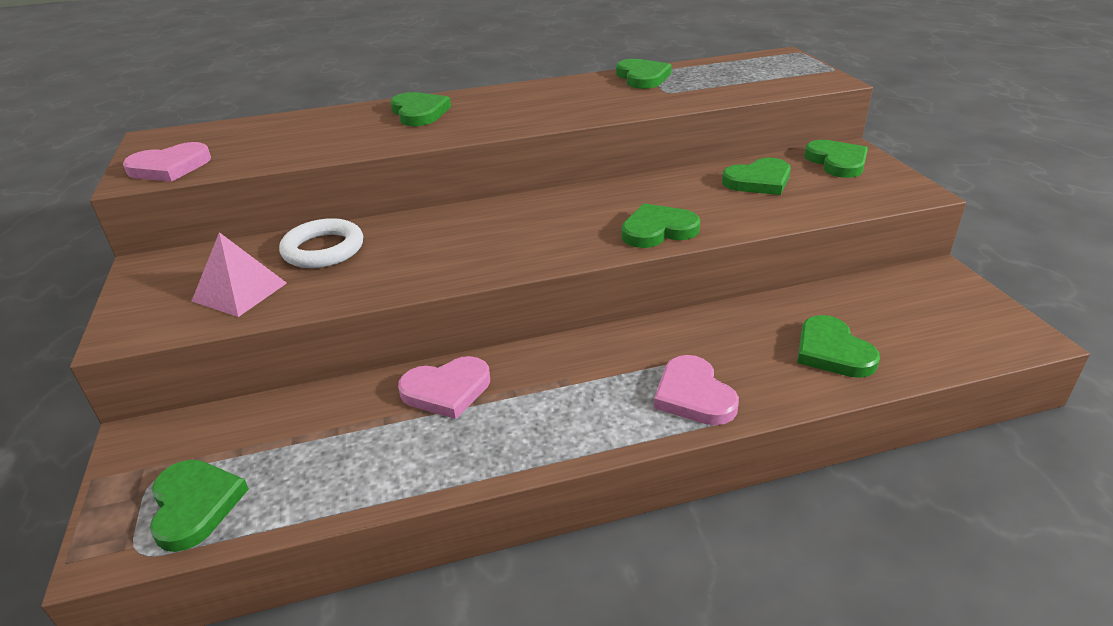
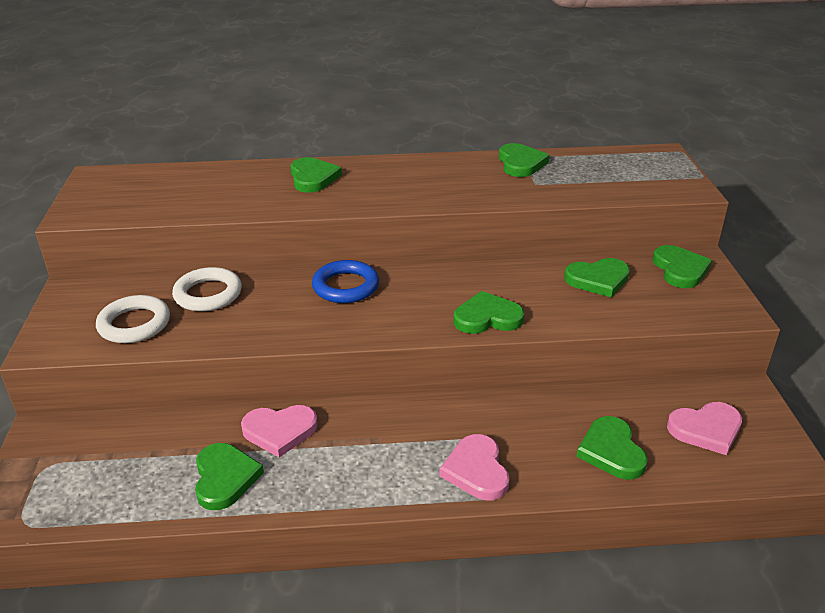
camera: 10 degrees right, 0 degrees up
(170, 167) = (100, 208): pink heart -> pink heart (706, 429)
(195, 505) = (69, 493): green heart -> green heart (225, 478)
(240, 292) = (134, 324): pink pyramid -> white ring
(485, 221) = (346, 286): none -> blue ring

